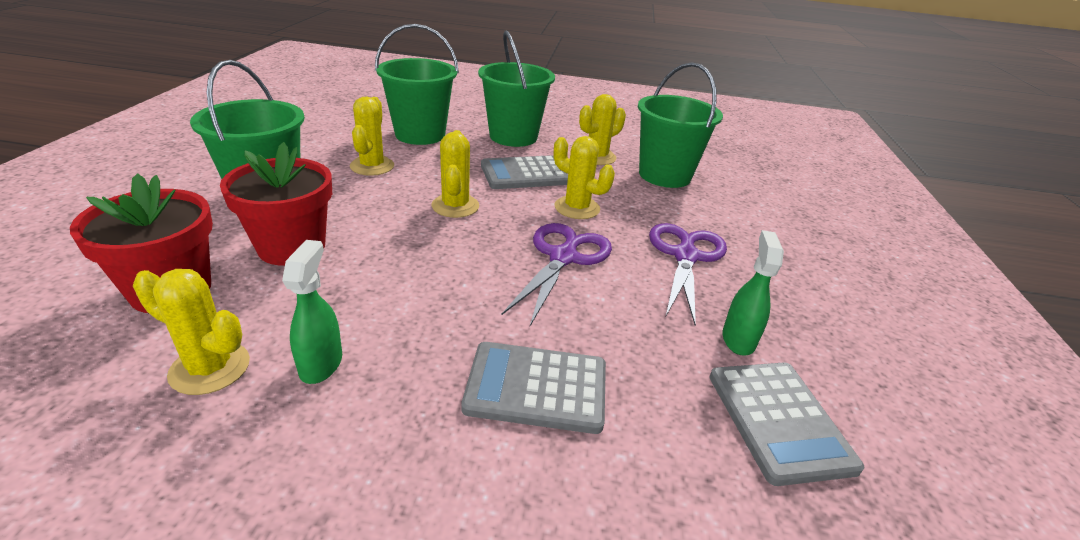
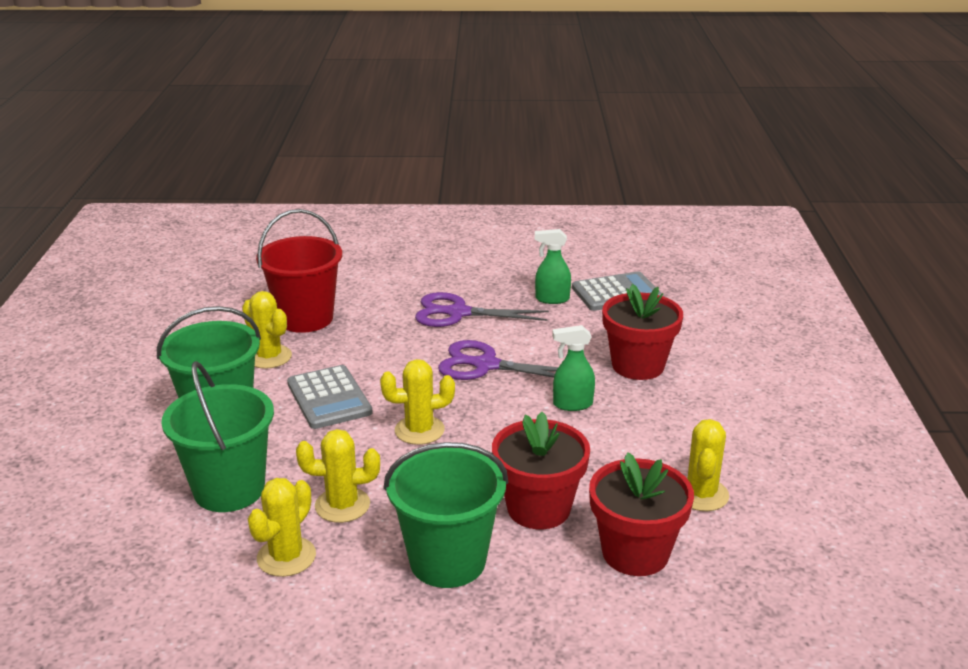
camera: 95 degrees left, 5 degrees down
(321, 364) = (668, 449): green spray bottle -> green spray bottle (572, 404)
(536, 387) = (638, 365): grey calculator -> red flower pot
(577, 208) = (395, 363): yellow cactus -> yellow cactus (286, 557)
(664, 175) = (305, 318): green bucket -> red bucket

